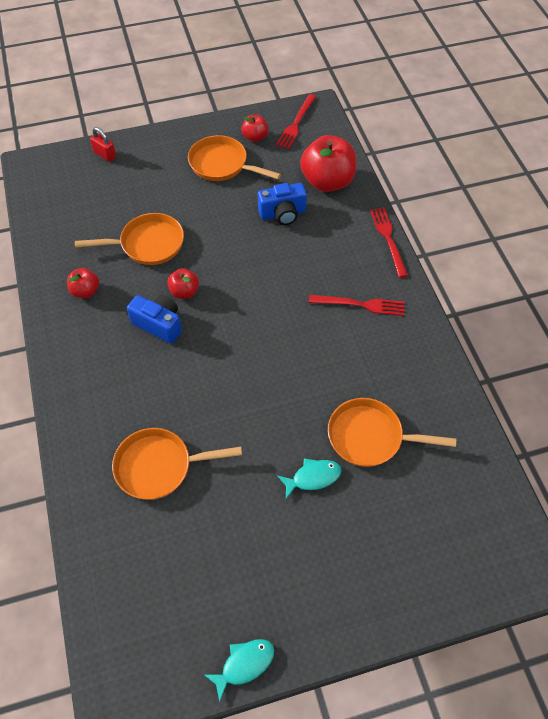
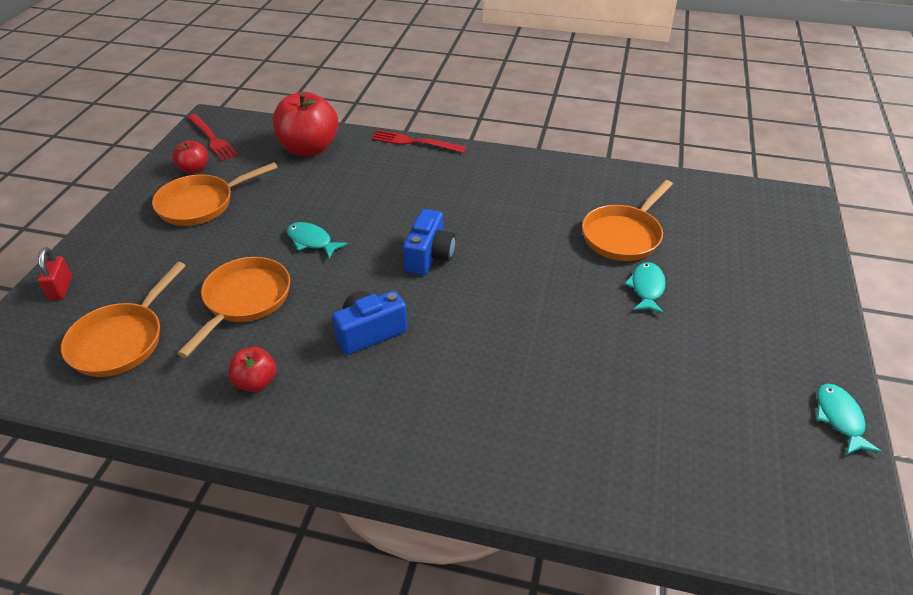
camera: 60 degrees left, 15 degrees down
(105, 155) = (61, 288): red padlock -> red padlock turned 75 degrees counterclockwise
(159, 466) = (564, 402): orange pan -> orange pan (121, 340)
(184, 292) = (343, 295): red apple -> none
(225, 244) = (312, 241): none -> turquoise fish
(283, 213) = (316, 189): blue camera -> blue camera (429, 256)
(360, 305) = (473, 185): red fork -> none

